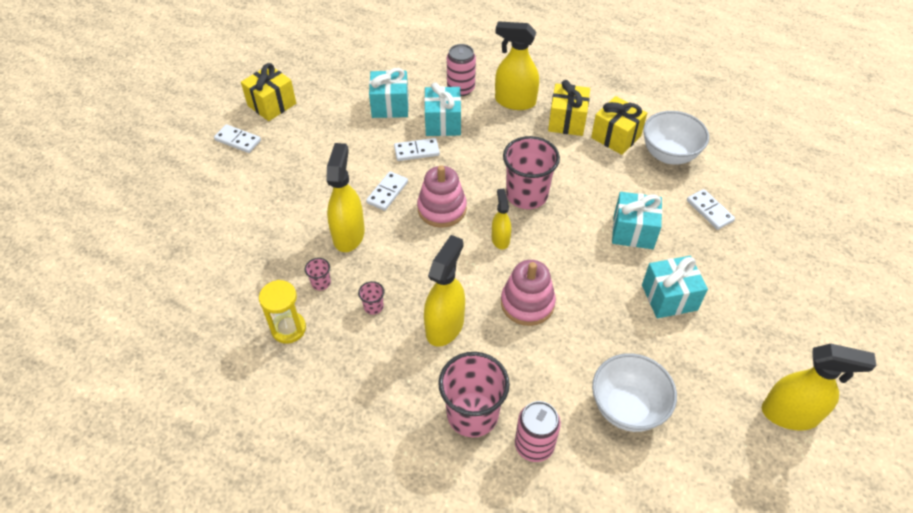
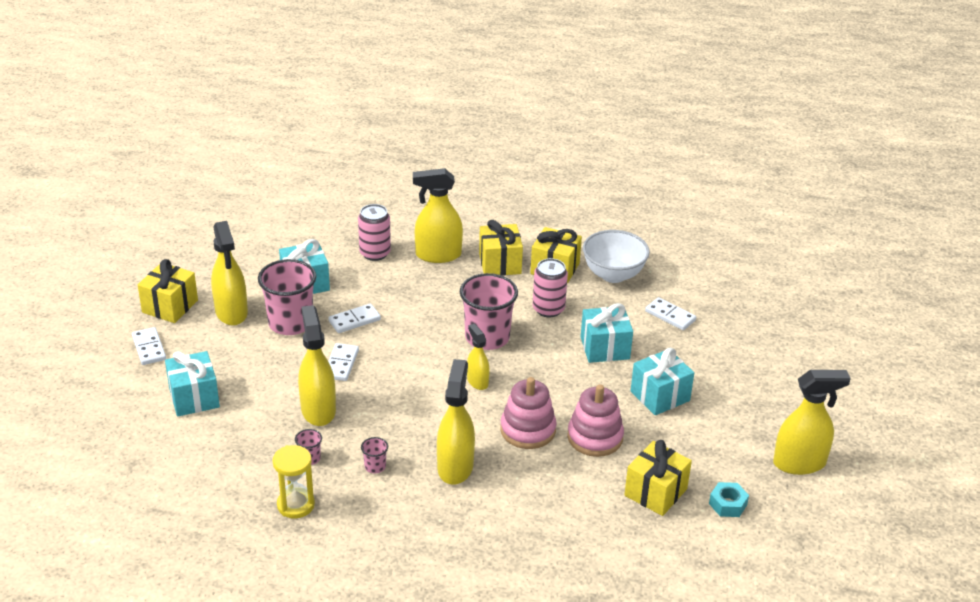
camera: 20 degrees left, 15 degrees down
(238, 140) = (149, 348): white domino -> white domino turned 60 degrees clockwise
(318, 121) = (231, 312): none -> yellow spray bottle
(442, 209) = (405, 367): pink stacking toy -> pink stacking toy (595, 437)
(443, 123) = (370, 289): turquoise gift -> turquoise gift (194, 398)
(472, 414) = (514, 531): pink cup -> pink cup (290, 323)
(534, 445) = (583, 541): pink can -> pink can (548, 309)
(627, 408) = (655, 492): white bowl -> yellow gift
(697, 443) = (728, 504): none -> turquoise nut

